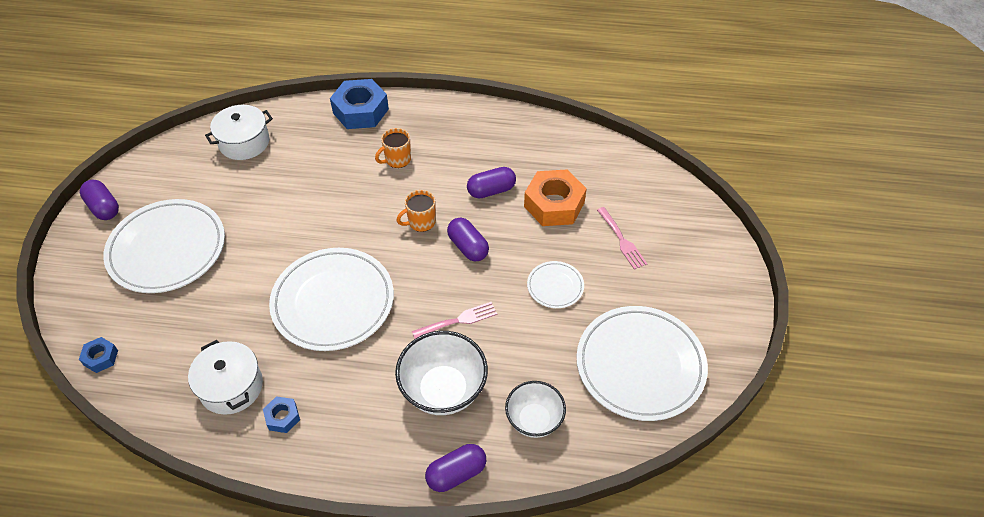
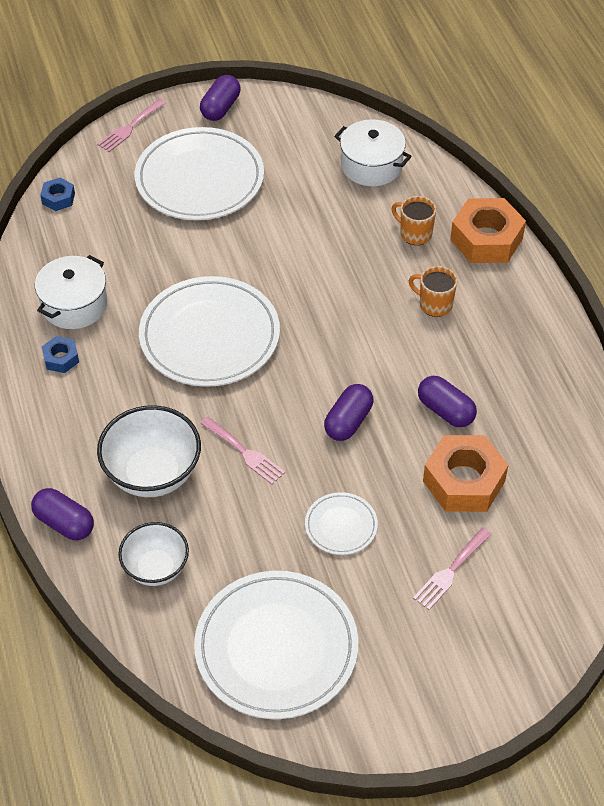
camera: 65 degrees right, 0 degrees up
(67, 276) = (130, 127): none -> pink fork
(360, 111) = (486, 239): blue nut -> orange nut
(421, 222) = (357, 364): orange mug -> orange mug (414, 234)

